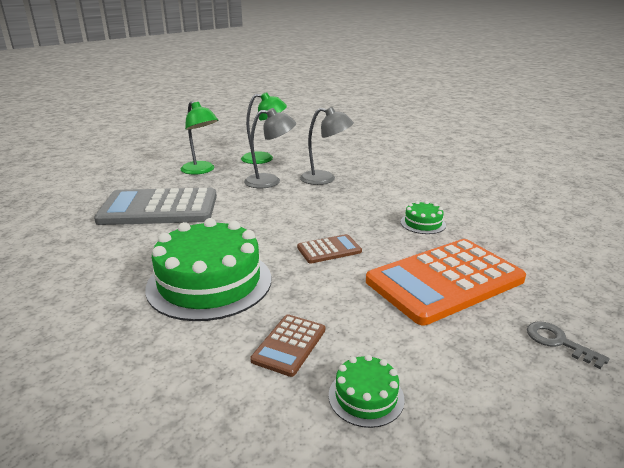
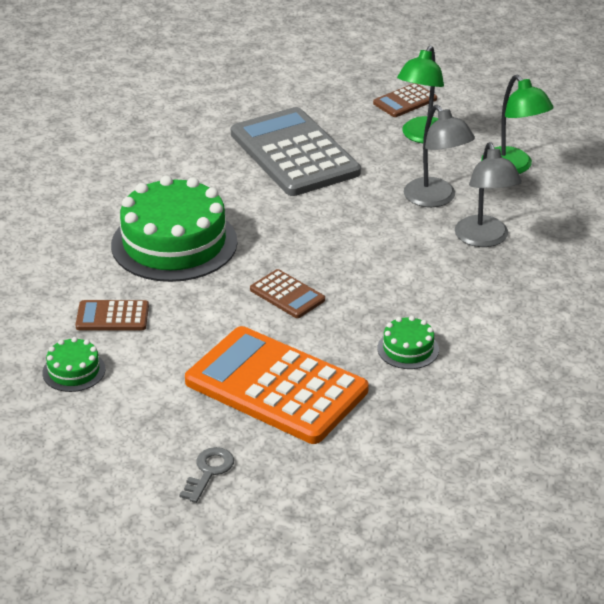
camera: 65 degrees right, 10 degrees up
(157, 166) = (405, 101): none -> brown calculator

